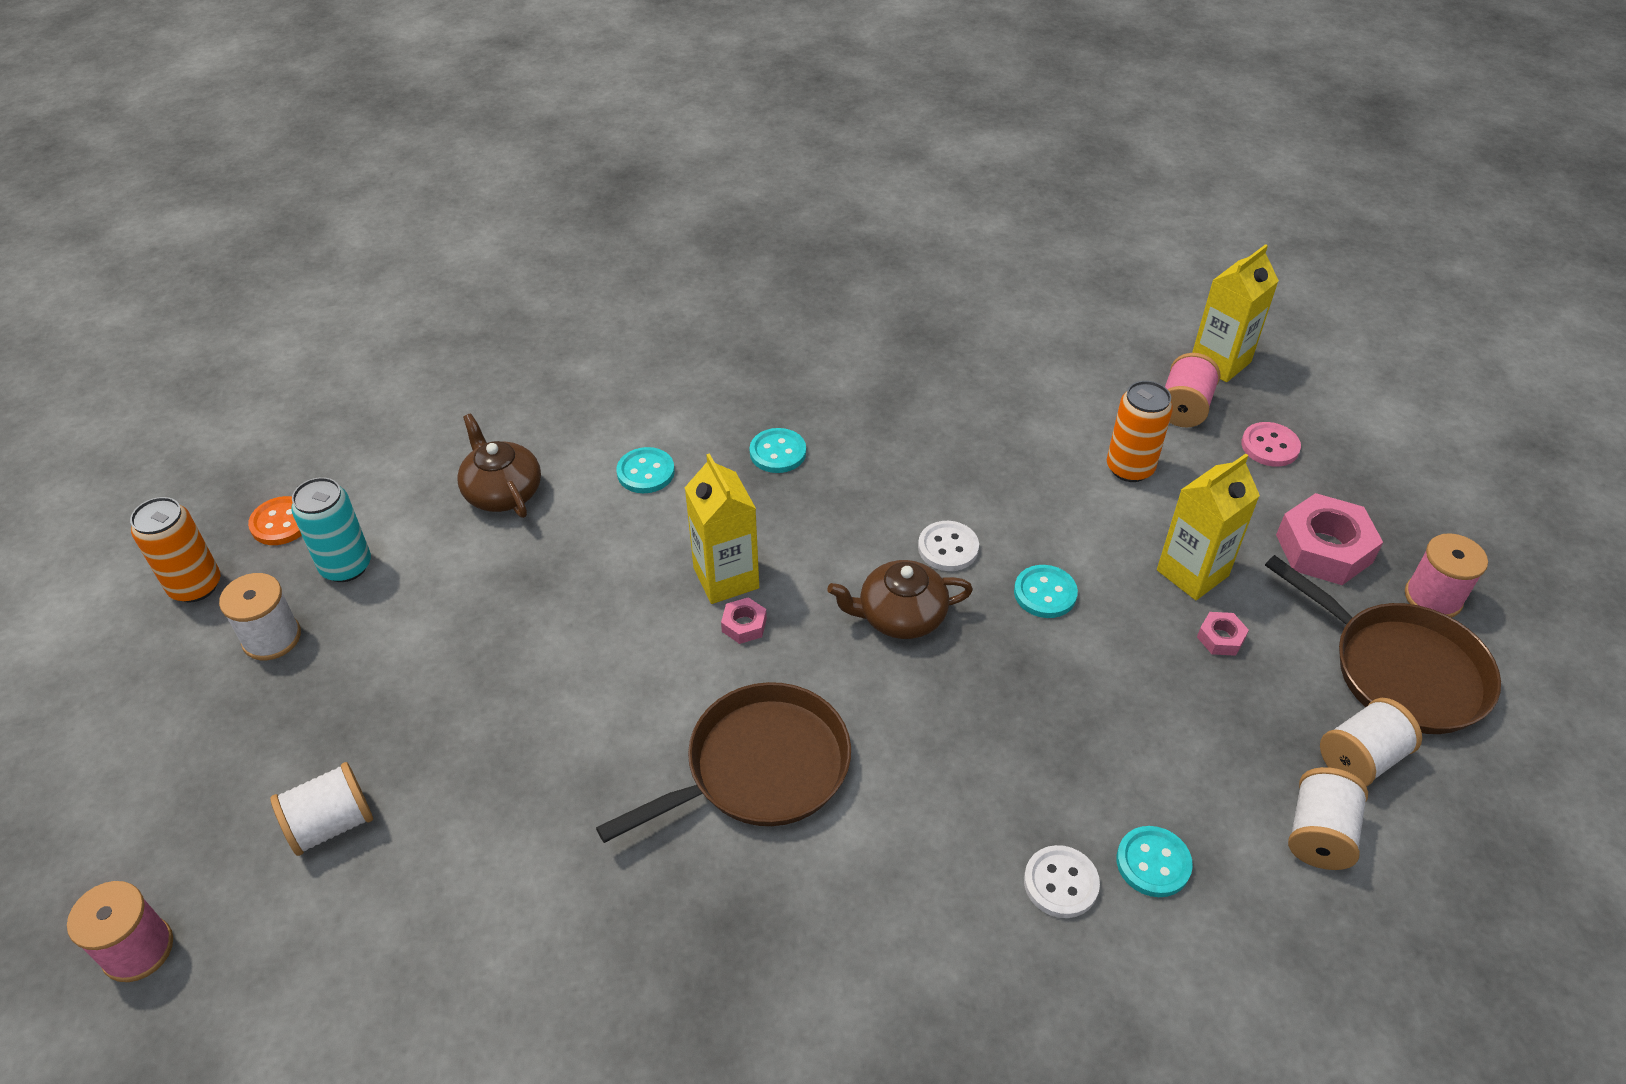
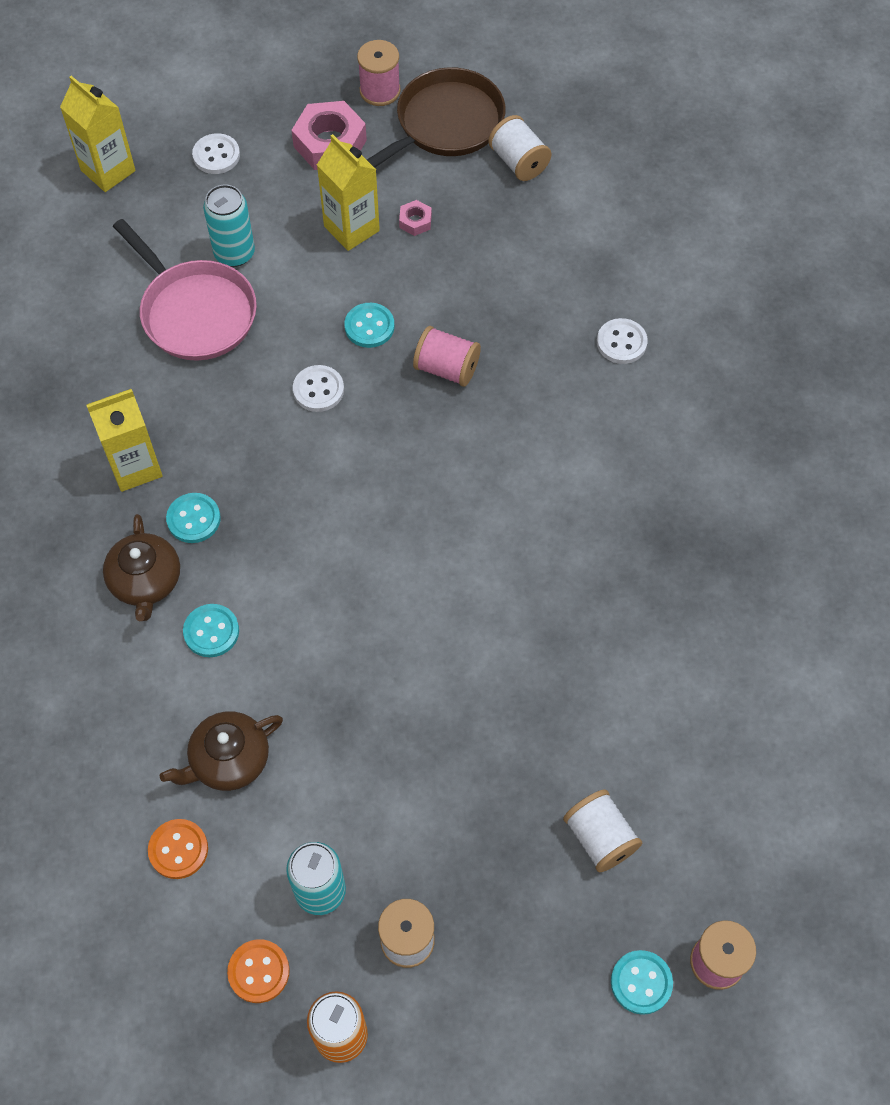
camera: 90 degrees left, 15 degrees up
(419, 461) = (178, 849): none -> orange button
(726, 578) = (346, 557): yellow carton -> yellow carton (135, 467)
(744, 625) = (398, 541): pink nut -> none
(759, 768) = (537, 526): brown pan -> none
(900, 616) = (390, 427): brown teapot -> brown teapot (146, 581)
(1041, 440) = (195, 312): none -> pink pan
(1129, 468) = (234, 253): orange can -> turquoise can
(1153, 863) = (603, 289): turquoise button -> turquoise button (641, 982)
(1184, 408) = (164, 205): pink spool -> pink spool (446, 368)
(1270, 446) = (216, 155): pink button -> white button
(1319, 834) = (577, 196): white spool -> none

